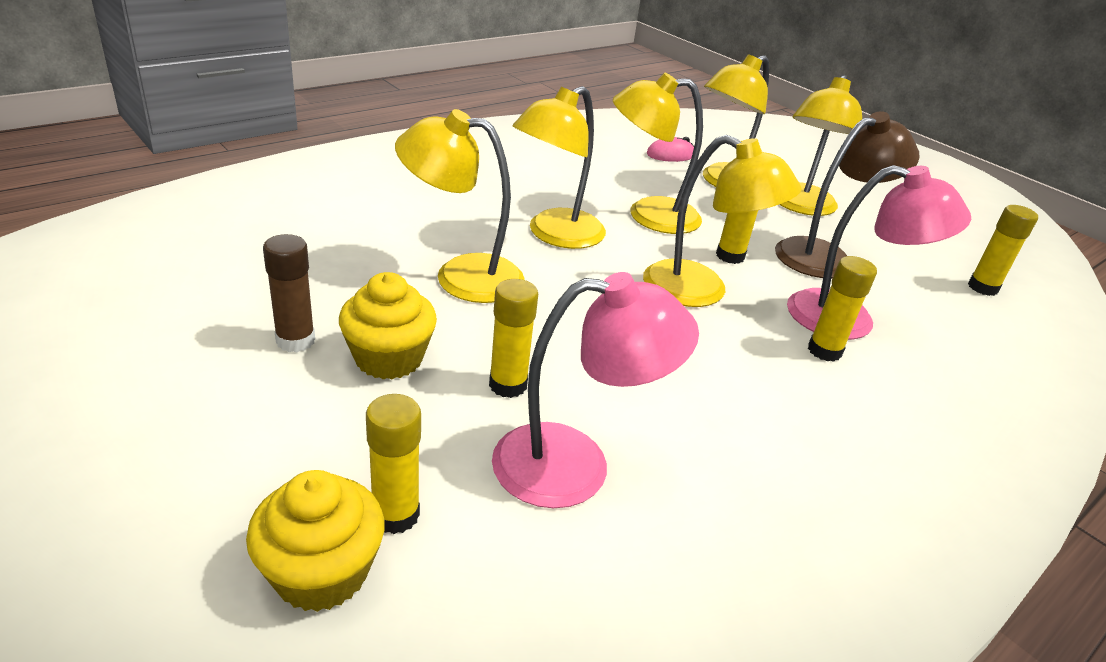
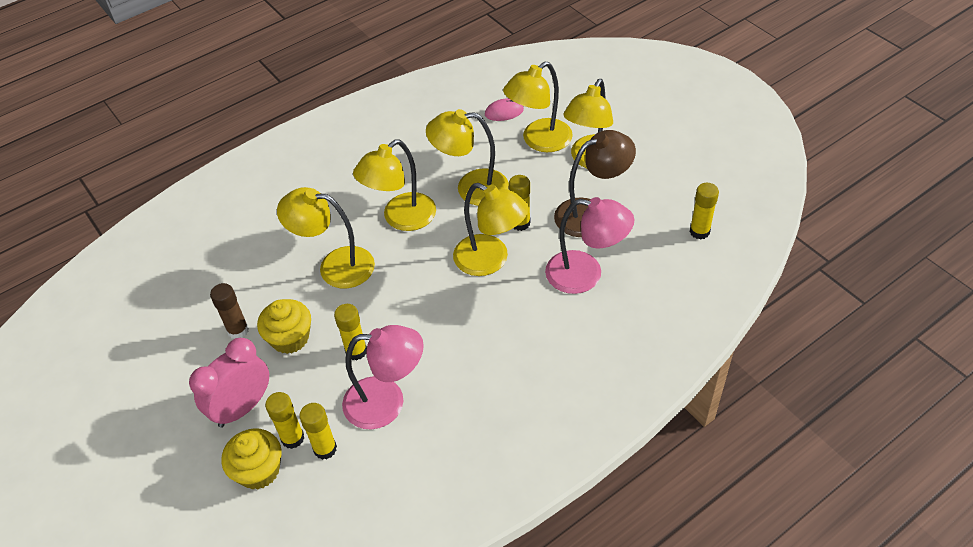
camera: 10 degrees right, 15 degrees up
(295, 456) = (242, 408): none -> pink clock
(824, 351) = (558, 304): yellow glue stick -> yellow glue stick (325, 449)

